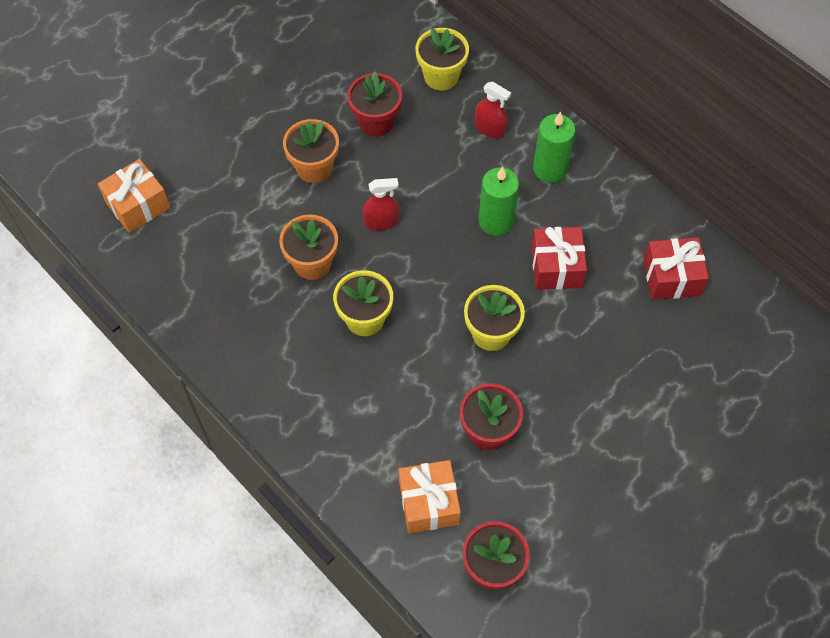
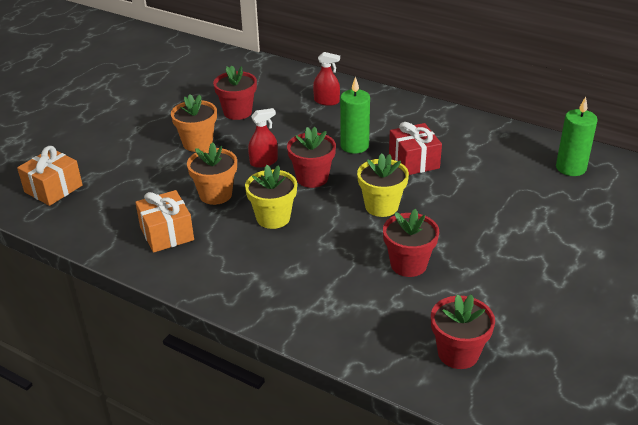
camera: 15 degrees left, 25 degrees down
(428, 264) = (312, 178): none -> red flower pot
(428, 503) = (379, 321): orange gift -> orange gift (166, 233)
(441, 76) = (278, 83): yellow flower pot -> none
(550, 169) = (381, 113): green candle -> green candle (570, 168)
(671, 277) = (503, 151): red gift -> none

